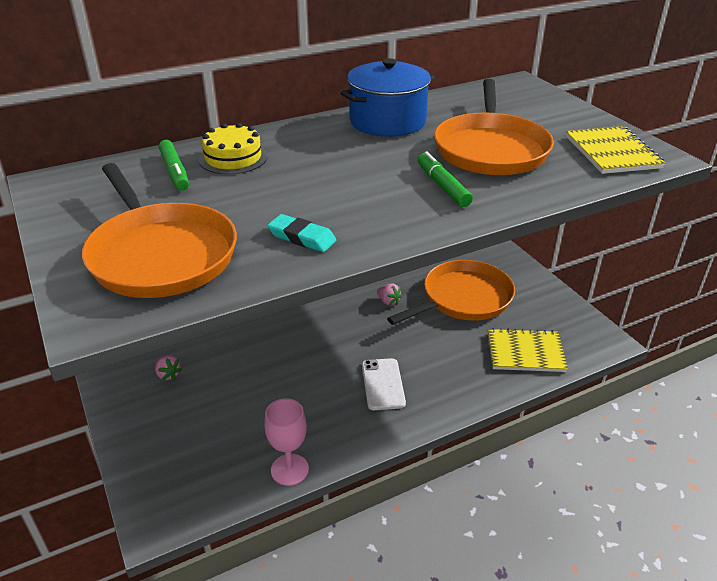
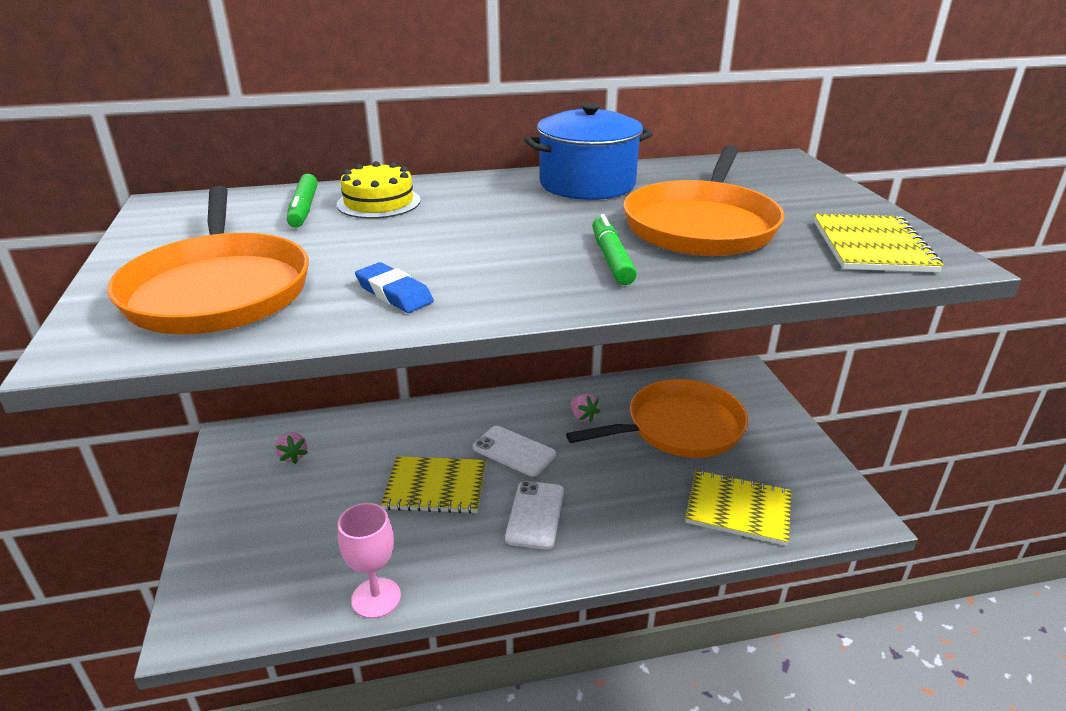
camera: 15 degrees right, 5 degrees down
(297, 377) = (436, 487): none -> yellow notebook
(302, 237) = (394, 293): turquoise eraser -> blue eraser
(346, 338) = (514, 451): none -> white phone

